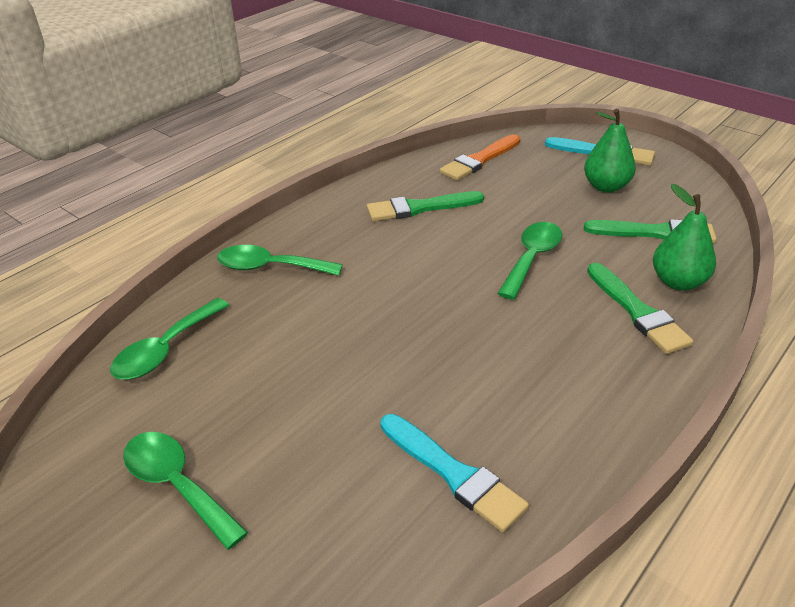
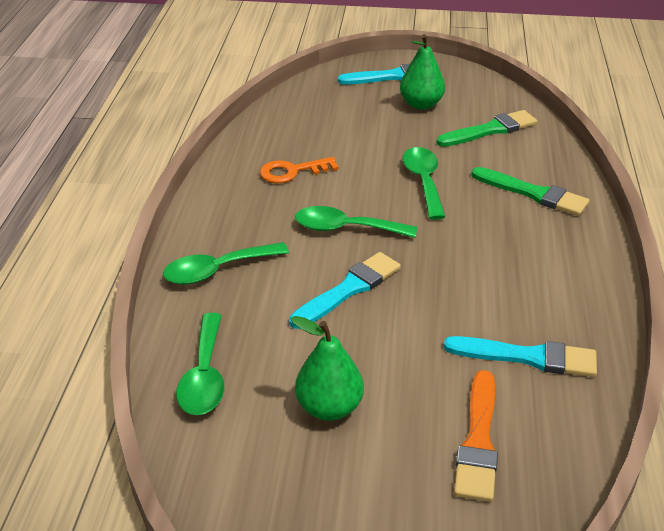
camera: 35 degrees left, 0 degrees up
(177, 485) = (342, 466): green spoon -> green spoon (346, 228)
(356, 329) = (348, 289): none -> turquoise brush
(419, 208) = (292, 172): green brush -> orange key
(479, 160) = (298, 113): orange brush -> orange brush (478, 441)
(678, 282) = (539, 162): green pear -> green pear (329, 407)

